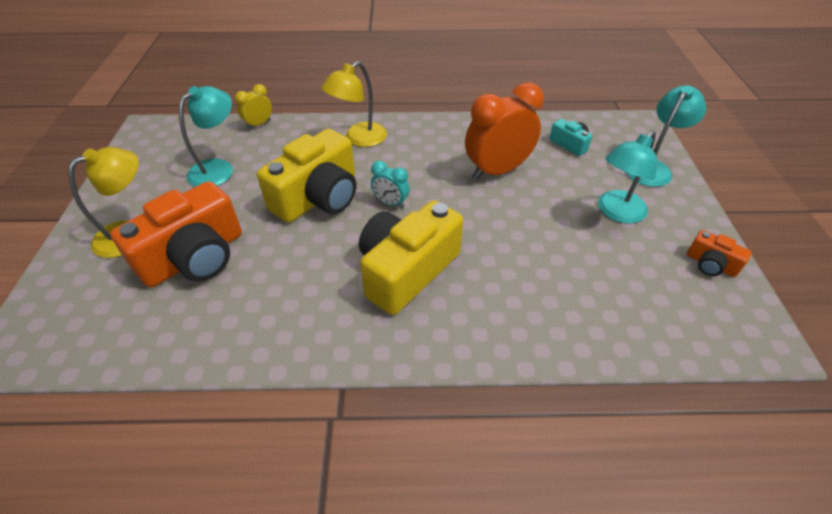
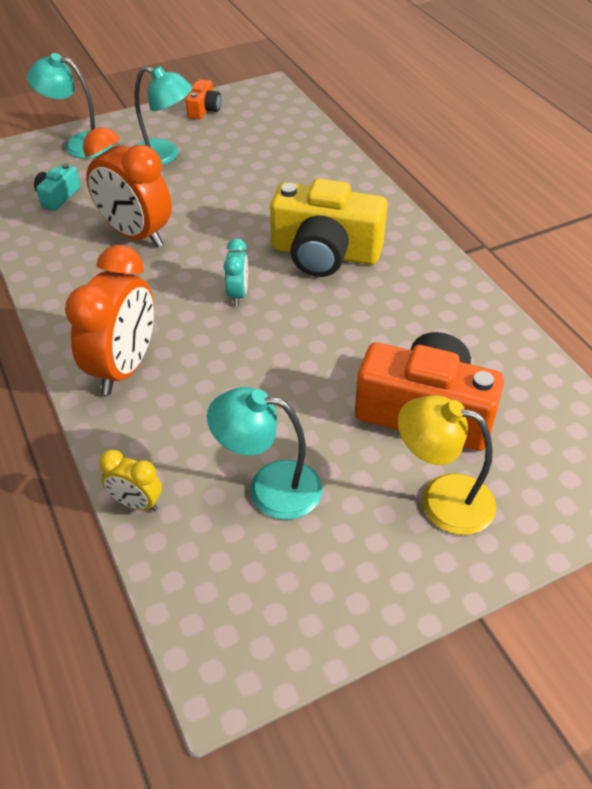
camera: 115 degrees left, 0 degrees up
(318, 197) = (264, 355): yellow camera -> none
(359, 139) = (124, 368): yellow lamp -> orange clock

